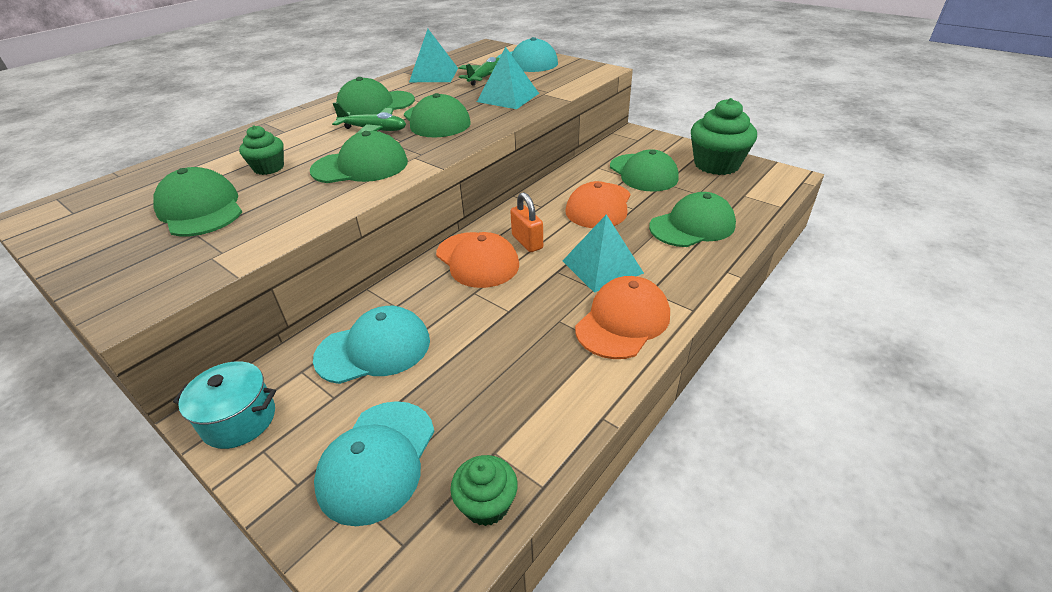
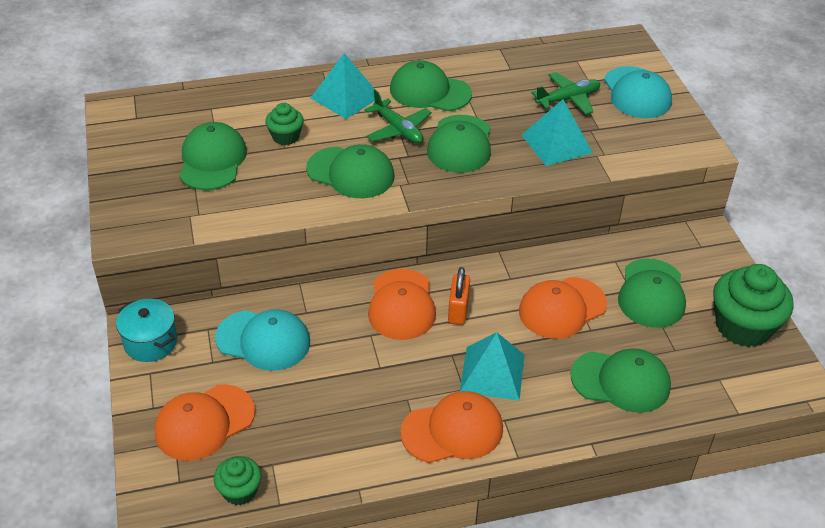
camera: 35 degrees right, 5 degrees up
(377, 460) = (204, 422): turquoise cap -> orange cap
(434, 75) = (523, 69): turquoise pyramid -> turquoise pyramid (345, 97)

